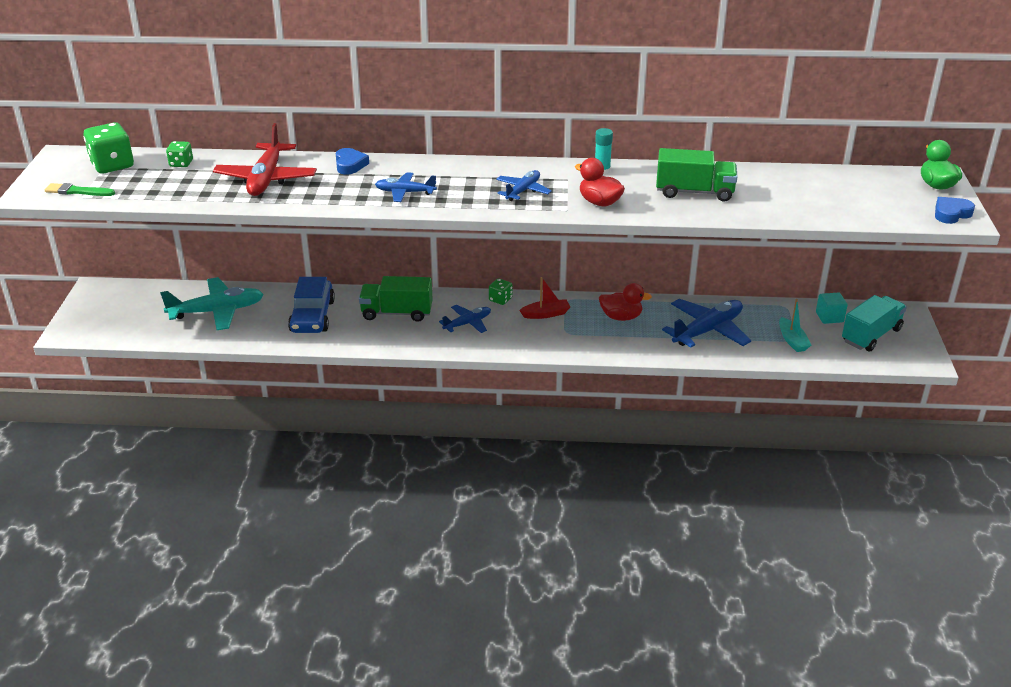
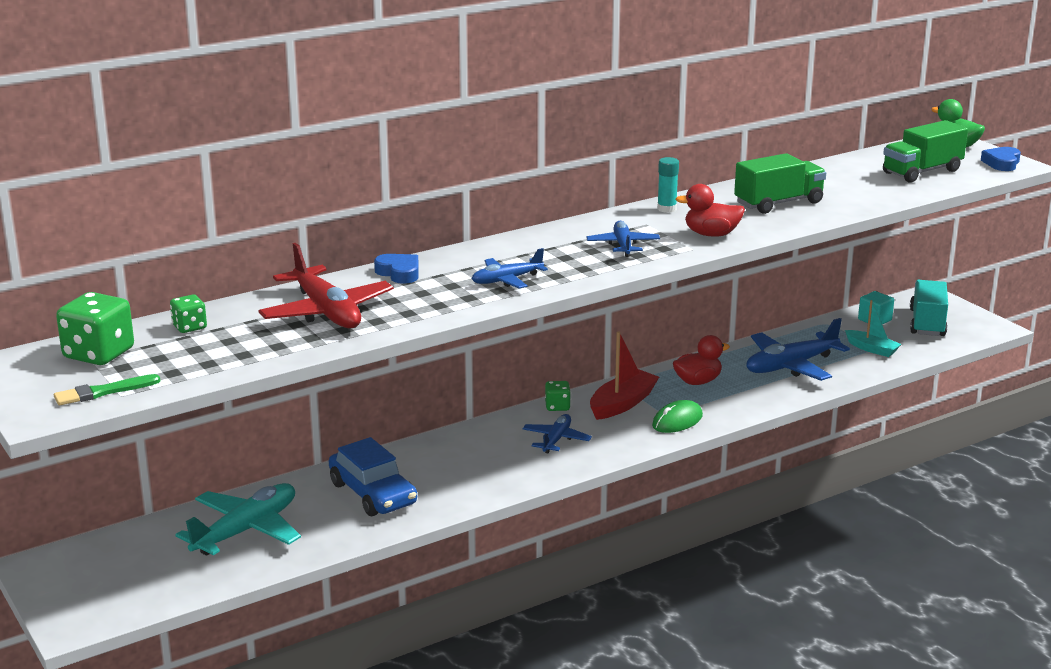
camera: 35 degrees left, 10 degrees down
(397, 313) = (465, 456): green truck -> green truck (922, 172)
(545, 314) = (622, 404): red boat -> red boat, size x1.50
(566, 341) = (677, 421): none -> green mouse
(707, 330) = (791, 366): blue plane -> blue plane turned 135 degrees counterclockwise

